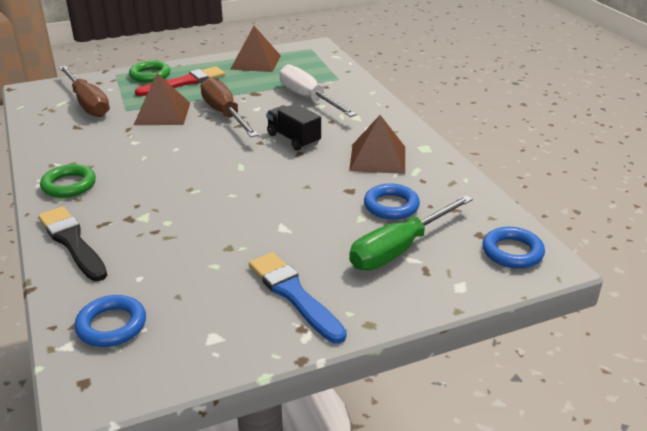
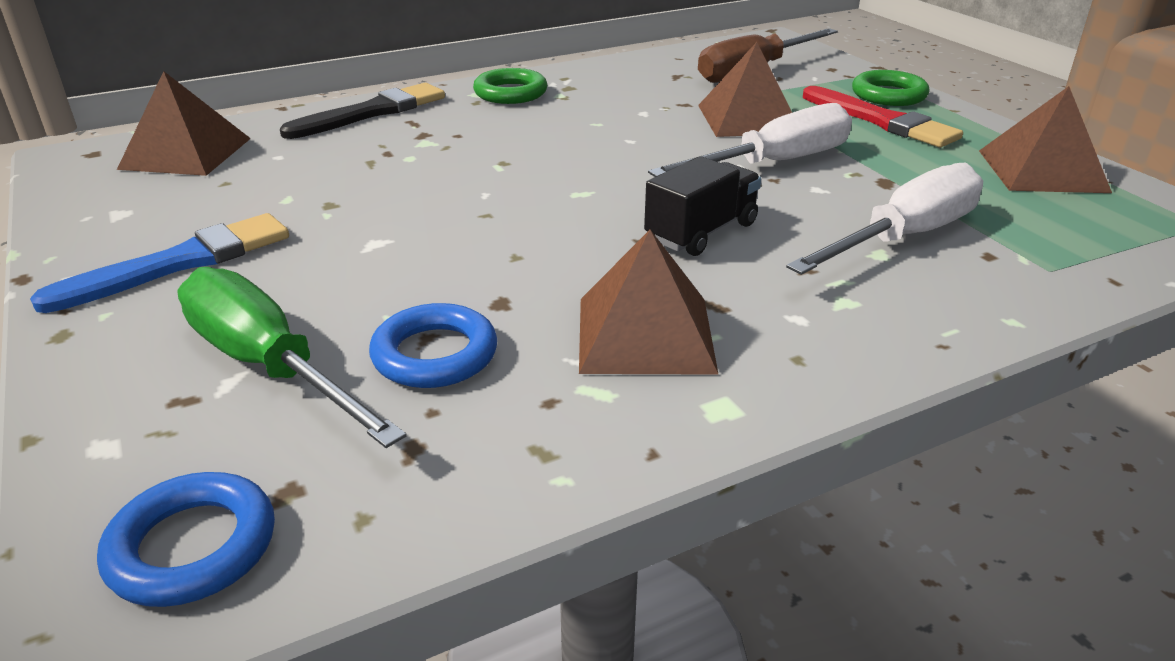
camera: 85 degrees right, 0 degrees up
(111, 325) = (185, 153): blue ring -> brown pyramid
(225, 114) = (774, 163): brown screwdriver -> white screwdriver

